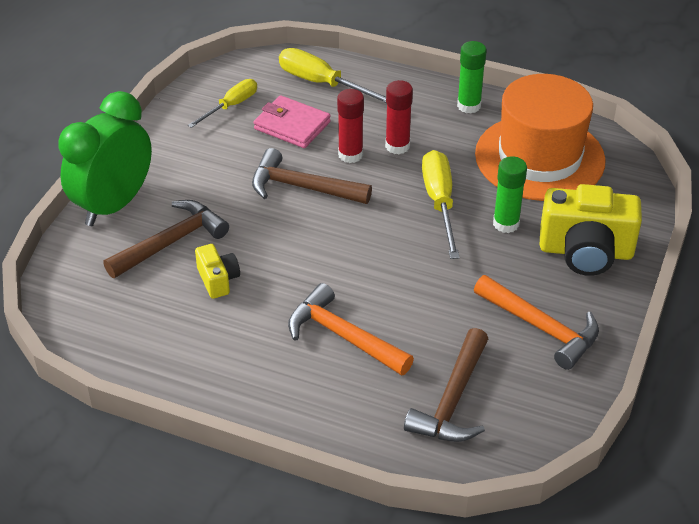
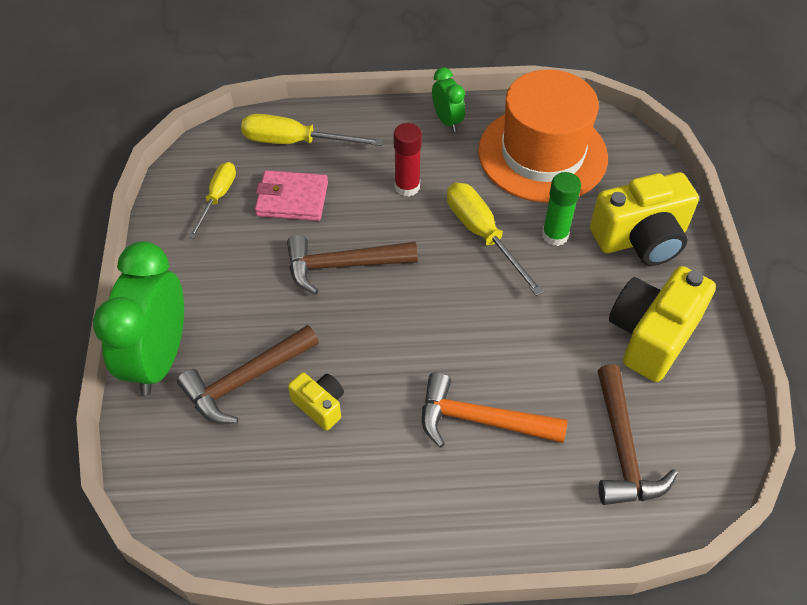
camera: 25 degrees left, 10 degrees up
(171, 242) = (246, 380): brown hammer -> brown hammer turned 150 degrees counterclockwise
(350, 155) = (368, 212): red glue stick -> none
(469, 106) = (447, 121): green glue stick -> green clock
(541, 328) = (652, 335): orange hammer -> yellow camera

